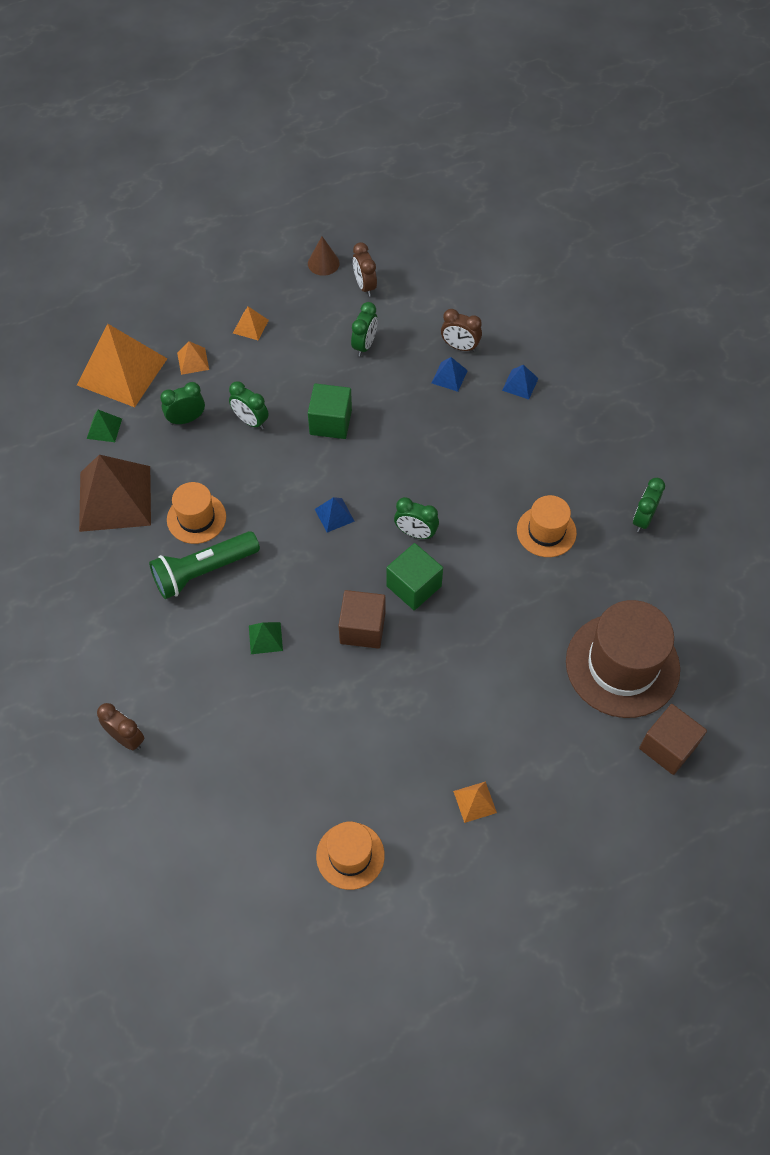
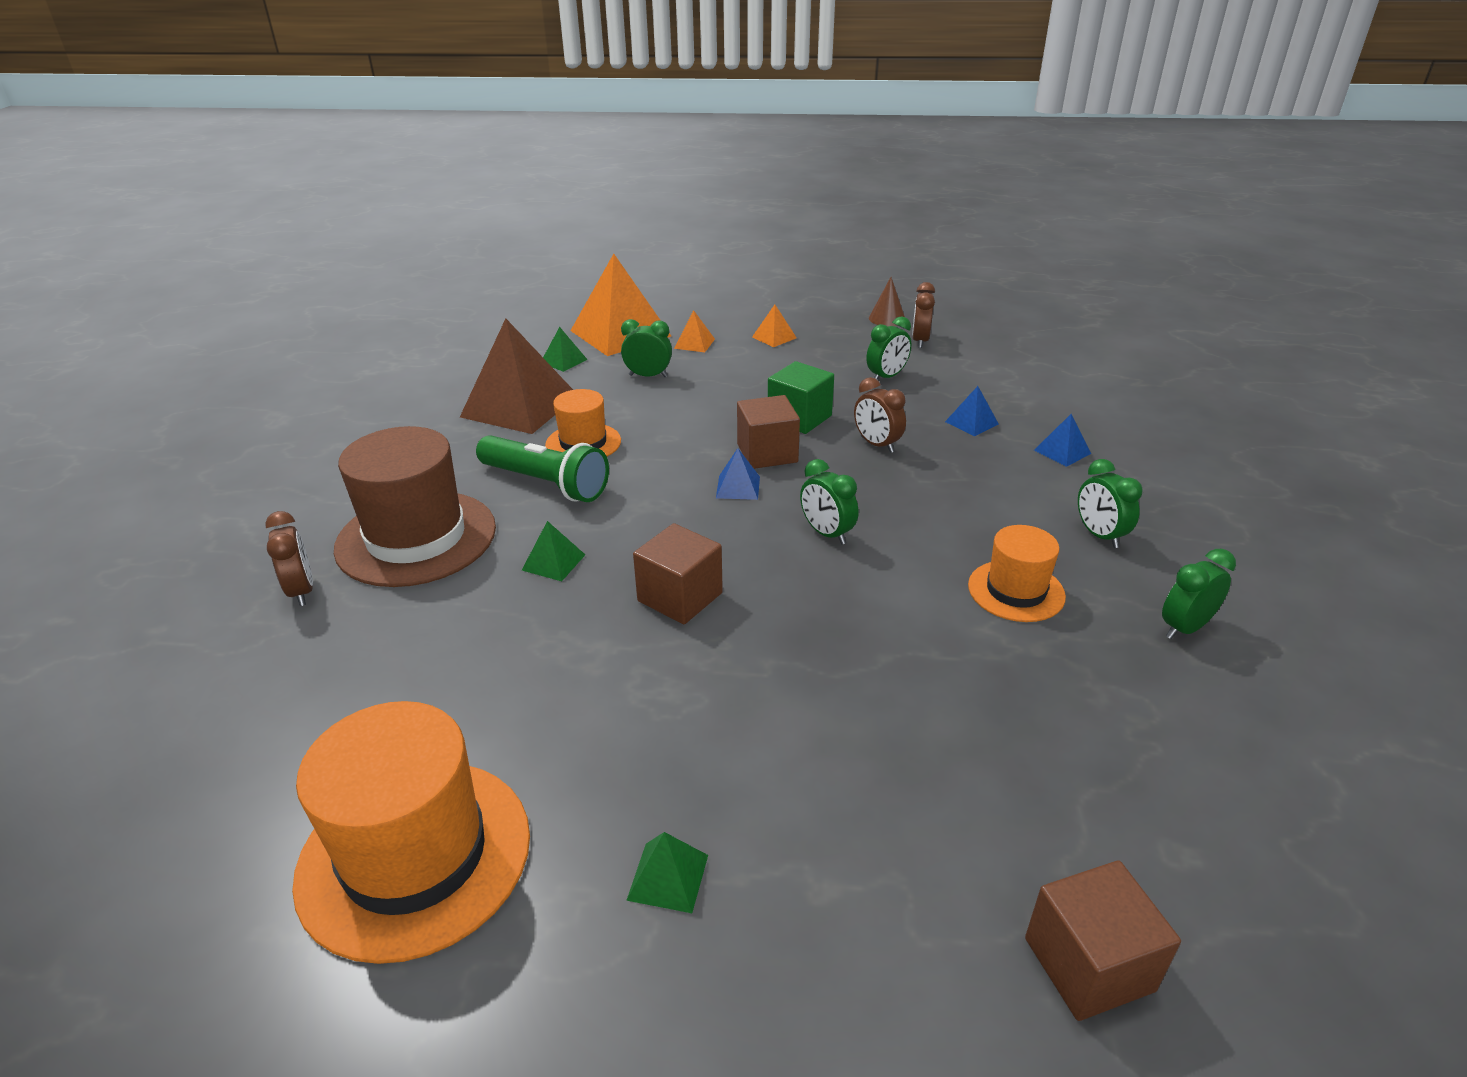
camera: 30 degrees right, 25 degrees down
(203, 571) = (546, 484): green flashlight -> green flashlight turned 150 degrees counterclockwise
(250, 421) = (712, 394): green clock -> green clock (1099, 535)
(332, 471) = (767, 453): none -> brown cube
(350, 855) = (415, 856): orange hat -> orange hat, size x1.80
(414, 586) = (783, 581): green cube -> none
(460, 347) = (1001, 405): brown clock -> brown clock (877, 444)
(475, 801) = (668, 877): orange pyramid -> green pyramid
(622, 665) = (1056, 795): brown hat -> brown hat (416, 538)

